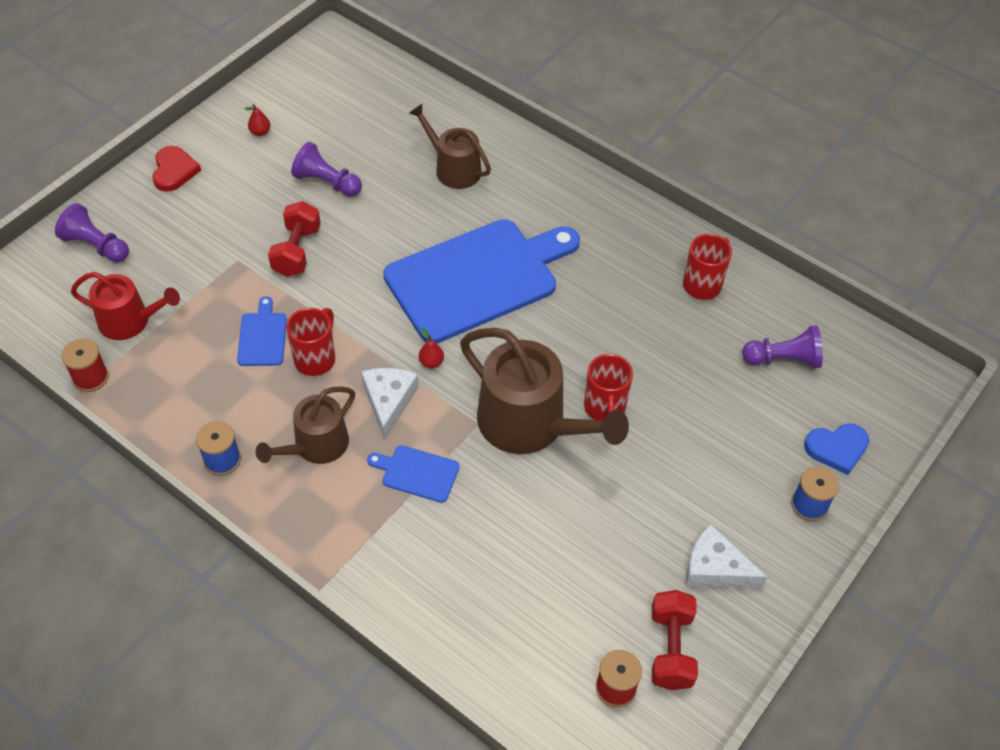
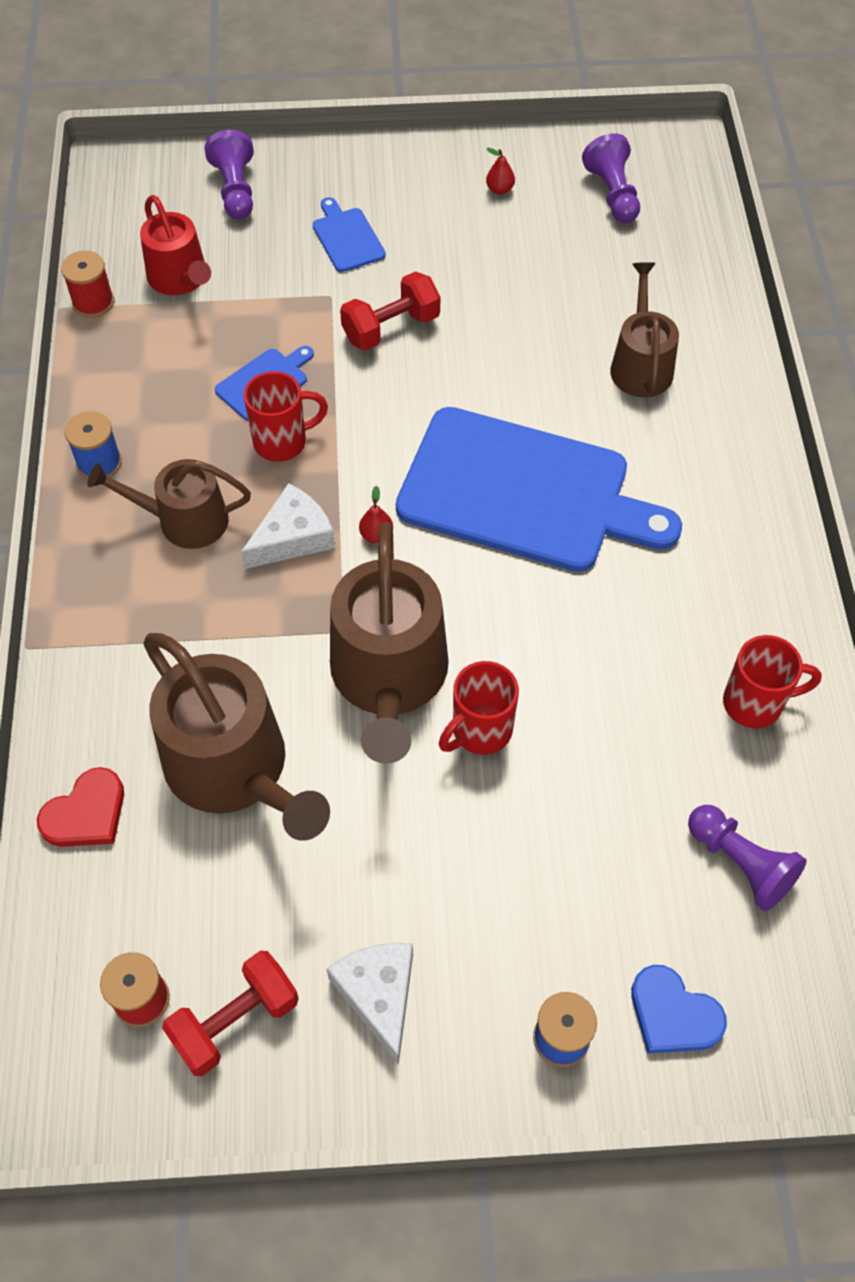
camera: 50 degrees right, 5 degrees up
(174, 171) = (380, 170): red heart -> red heart (86, 813)
(327, 182) = (500, 284): purple pawn -> purple pawn (612, 194)
(417, 473) = (233, 625): blue cutting board -> blue cutting board (347, 238)
(513, 539) = (234, 769): none -> brown watering can

